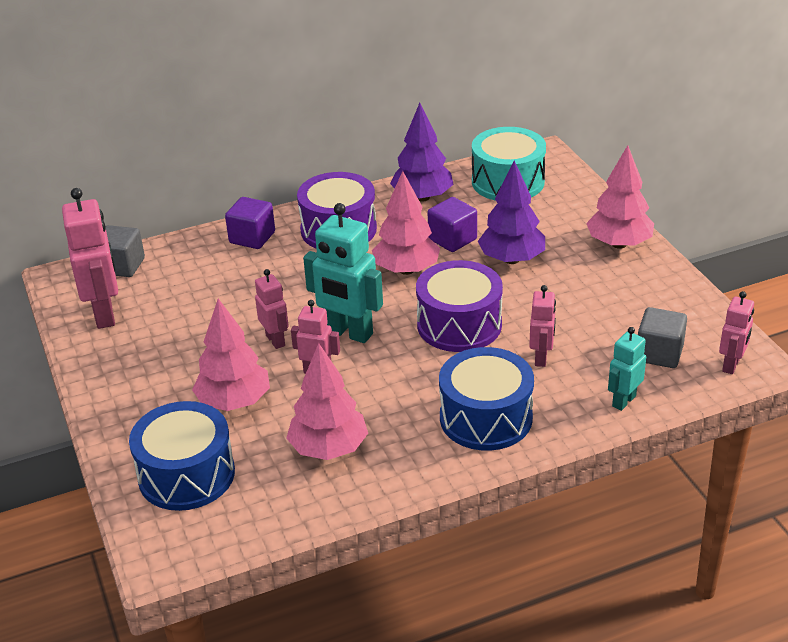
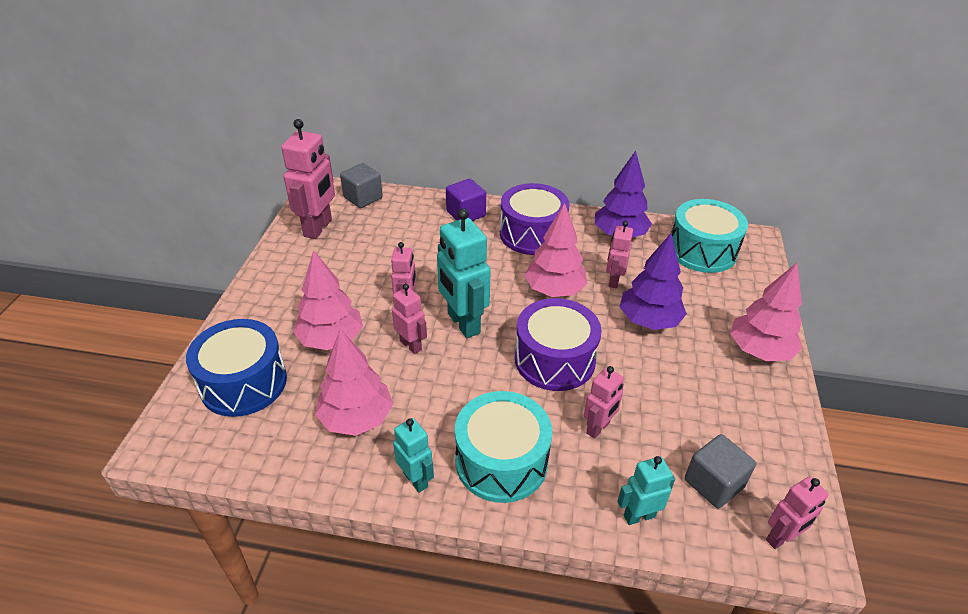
camera: 30 degrees right, 5 degrees up
(428, 464) = (416, 479): none -> turquoise robot
(452, 239) = (613, 281): purple cube -> pink robot
(486, 418) = (501, 461): blue drum -> turquoise drum

